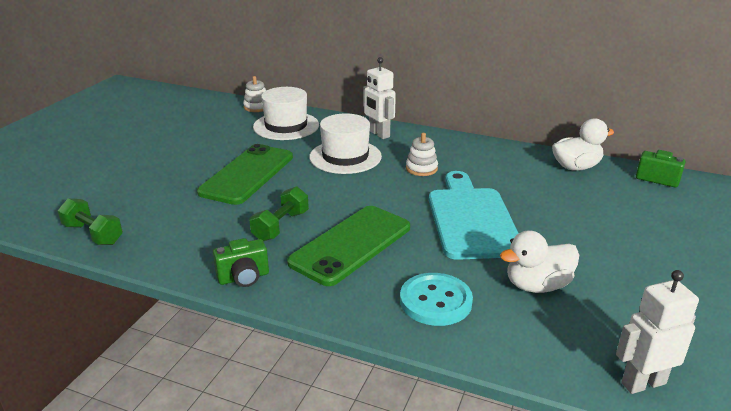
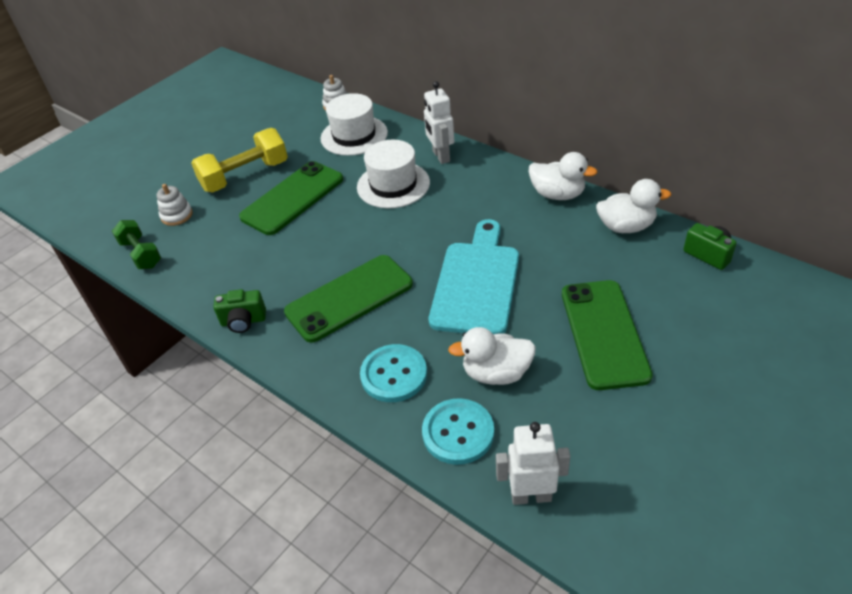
camera: 20 degrees right, 15 degrees up
(187, 162) = (245, 176): none -> yellow dumbbell
(281, 226) = (297, 266): green dumbbell -> none
(421, 168) = (461, 210): white stacking toy -> white stacking toy (177, 215)
(502, 151) = (557, 194): none -> white duck
(533, 340) = (458, 433): none -> turquoise button
(613, 242) = (604, 333): none -> green phone

